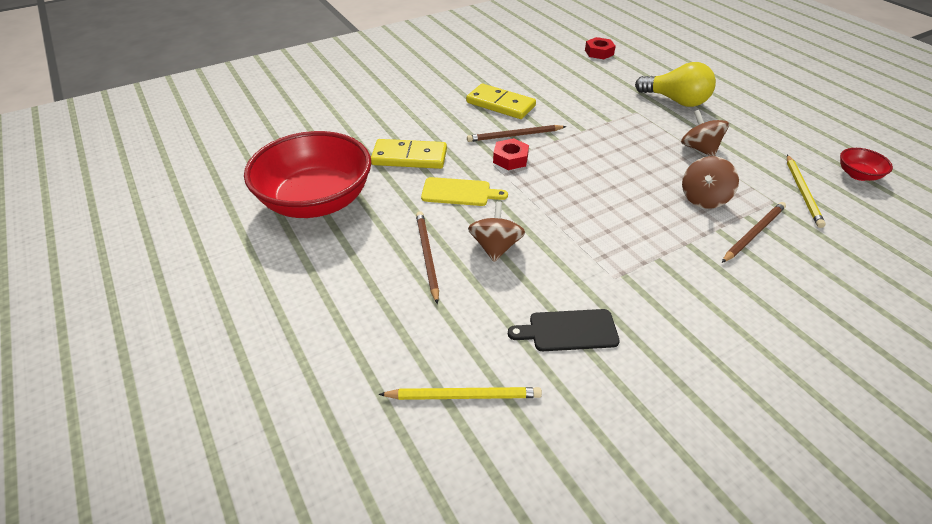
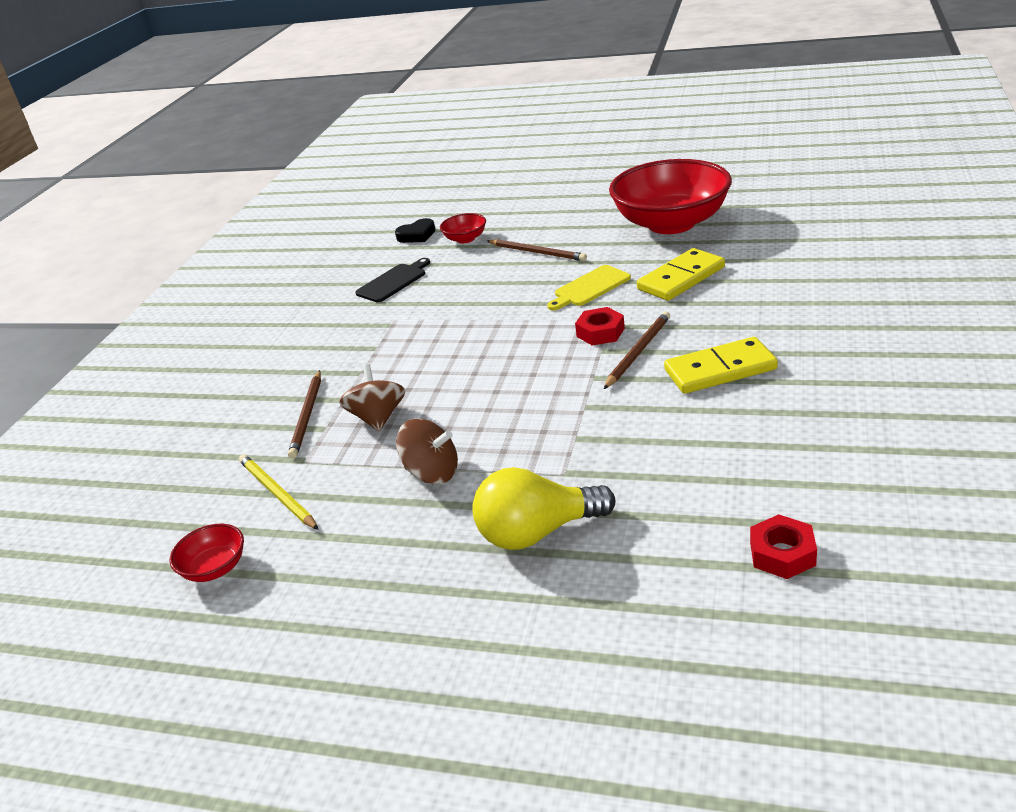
camera: 140 degrees right, 10 degrees down
(439, 335) = (465, 239): none -> red bowl
(464, 396) = (417, 235): yellow pencil -> black heart
(495, 247) = (502, 282): brown spinning top -> none

